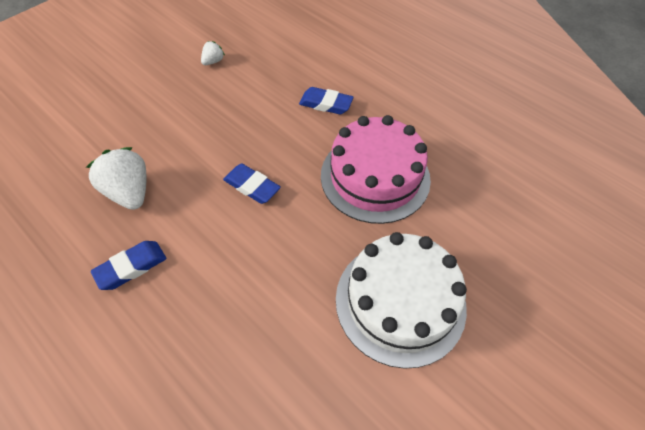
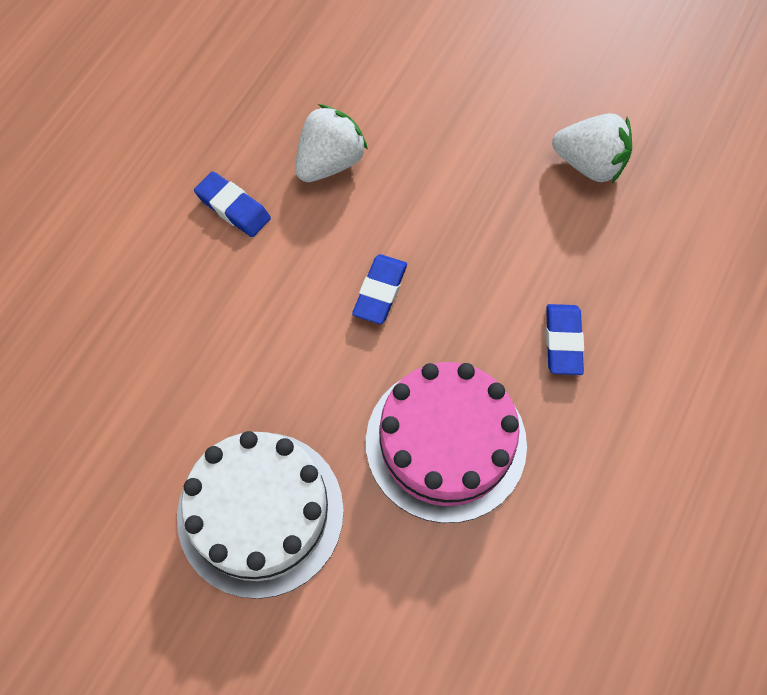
camera: 75 degrees right, 10 degrees up
(213, 61) = (589, 164): white strawberry -> white strawberry, size x1.99

